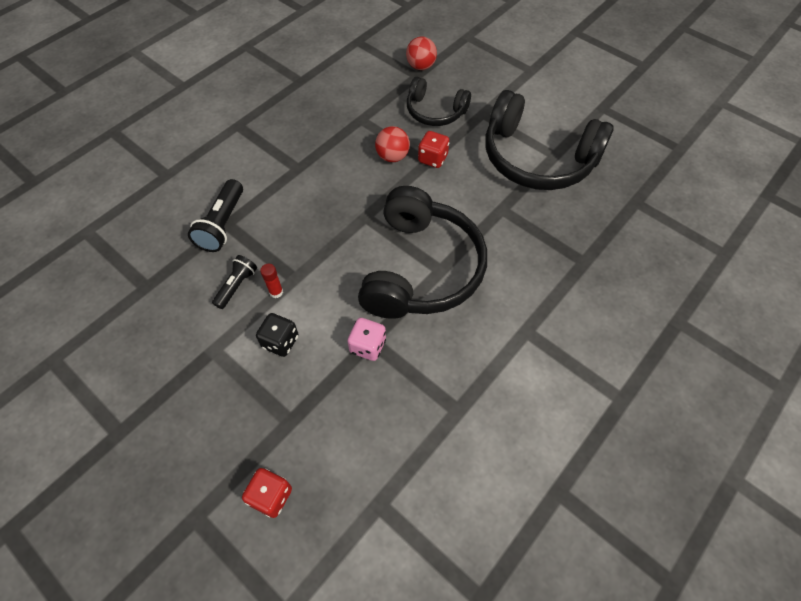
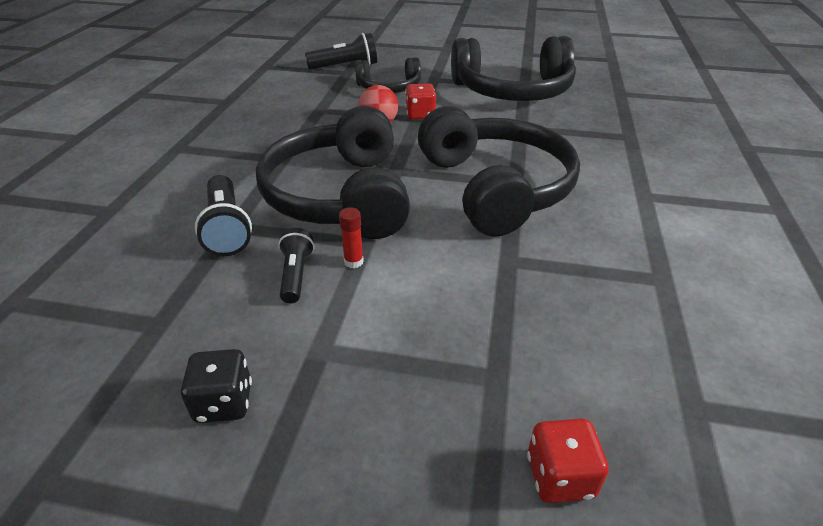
camera: 30 degrees left, 20 degrees down
(280, 342) = (404, 304): black dice -> black dice (224, 403)
(310, 226) = (341, 196): none -> black headphones
(367, 346) = (510, 266): pink dice -> none
(421, 66) = (345, 67): red ball -> black flashlight

